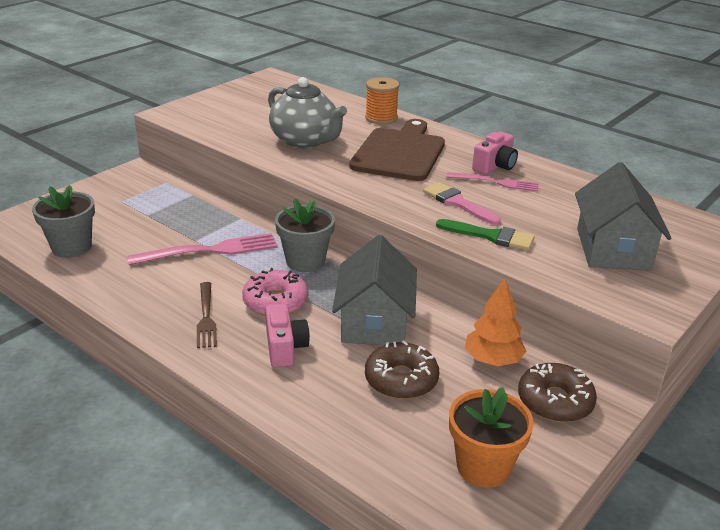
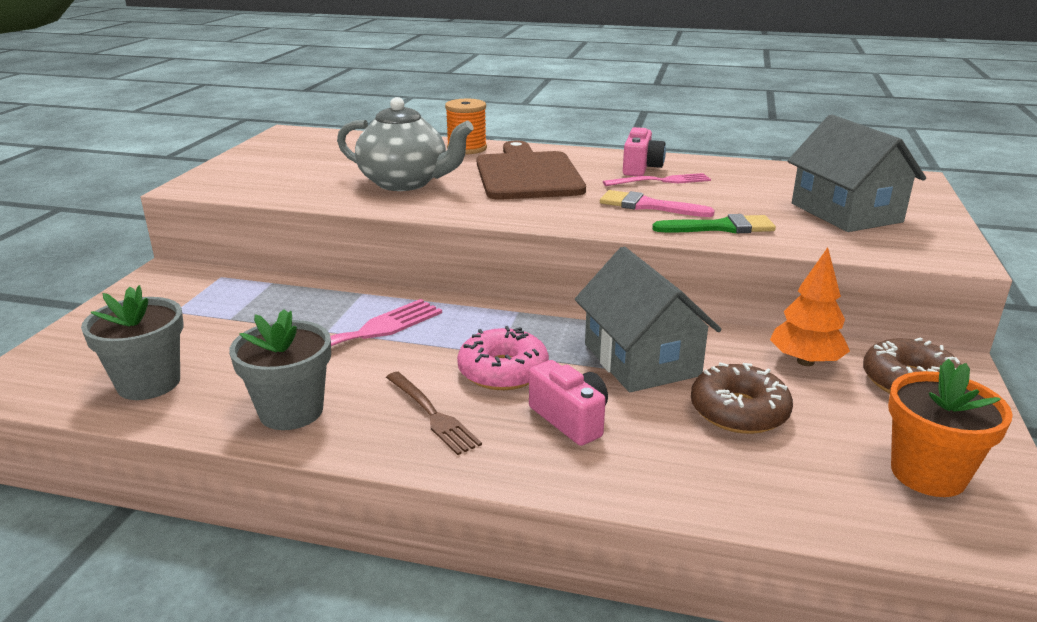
camera: 25 degrees left, 5 degrees down
(305, 261) = (492, 319): grey flower pot -> grey flower pot (291, 411)

